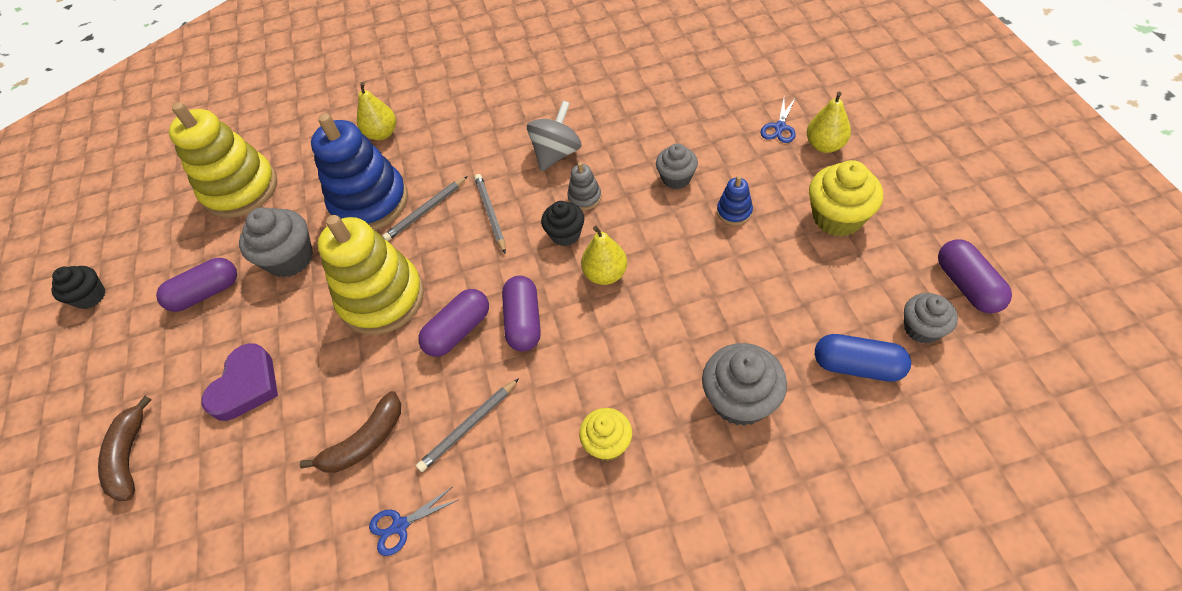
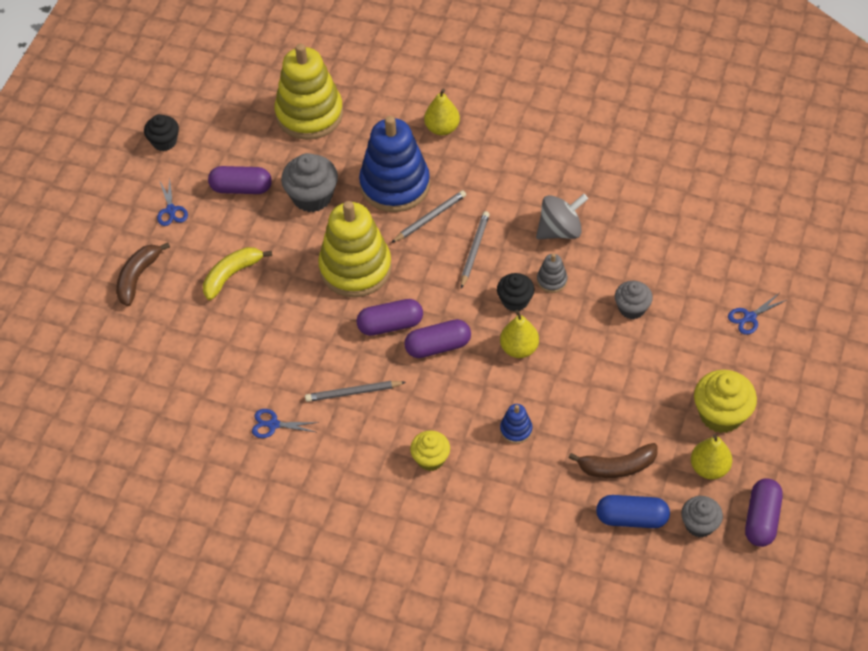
camera: 30 degrees right, 0 degrees up
(134, 360) = (171, 210): none -> blue scissors
(246, 386) = (232, 275): purple heart -> yellow banana
(365, 441) = (283, 360): brown banana -> brown banana (617, 466)
(426, 211) = (430, 218): grey pencil -> grey pencil turned 150 degrees clockwise
(524, 321) = (438, 346): purple capsule -> purple capsule turned 45 degrees clockwise
(734, 212) = (650, 361): blue stacking toy -> blue stacking toy (516, 430)
(740, 400) = (536, 488): grey cupcake -> none
(824, 145) = (769, 354): yellow pear -> yellow pear (709, 468)
(857, 366) = (631, 518): blue capsule -> blue capsule turned 45 degrees counterclockwise

